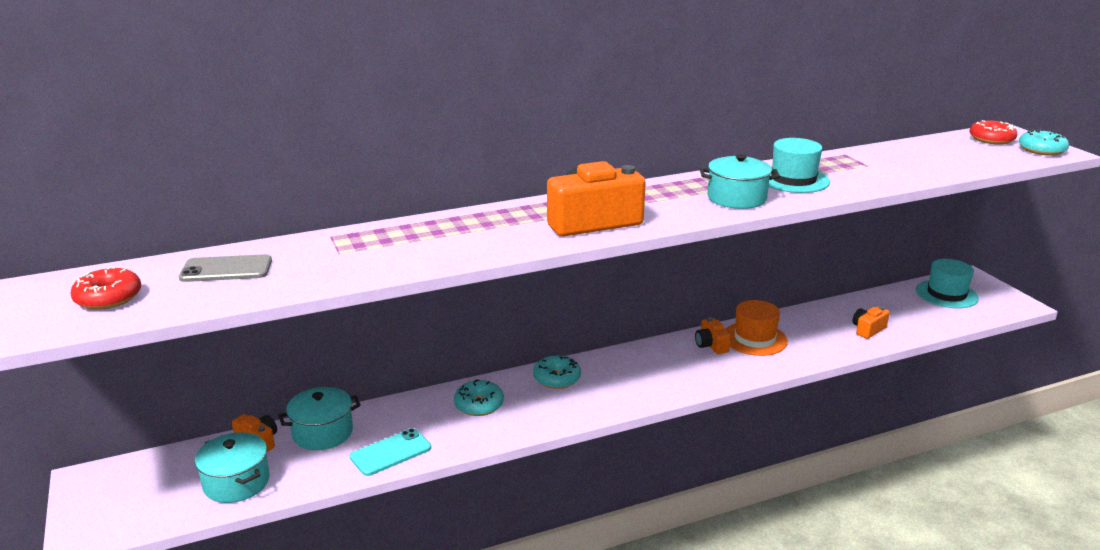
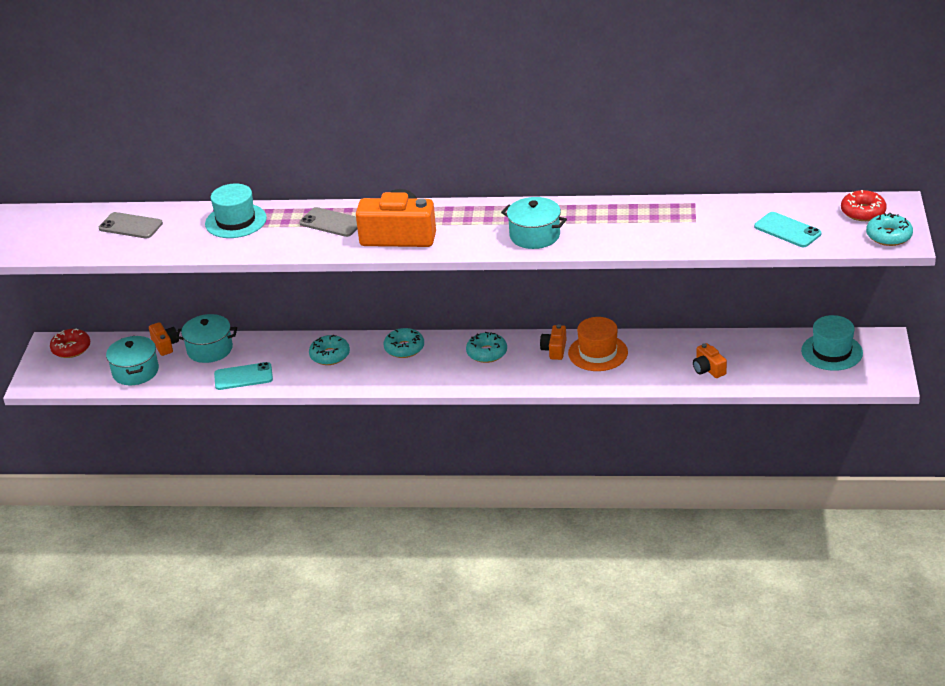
camera: 30 degrees right, 10 degrees up
(108, 298) = (52, 234): red donut -> red donut (71, 348)
(496, 224) = (331, 223): none -> grey phone
(648, 363) = (487, 353): none -> turquoise donut
(793, 180) = (607, 224): turquoise hat -> turquoise hat (236, 221)
(868, 330) = (708, 369): orange camera -> orange camera turned 105 degrees counterclockwise
(956, 159) = (787, 230): none -> turquoise phone

